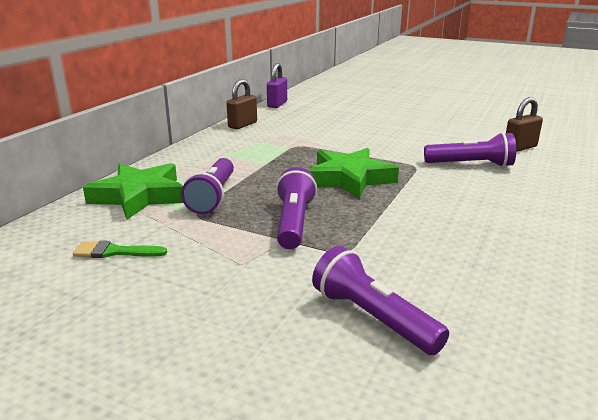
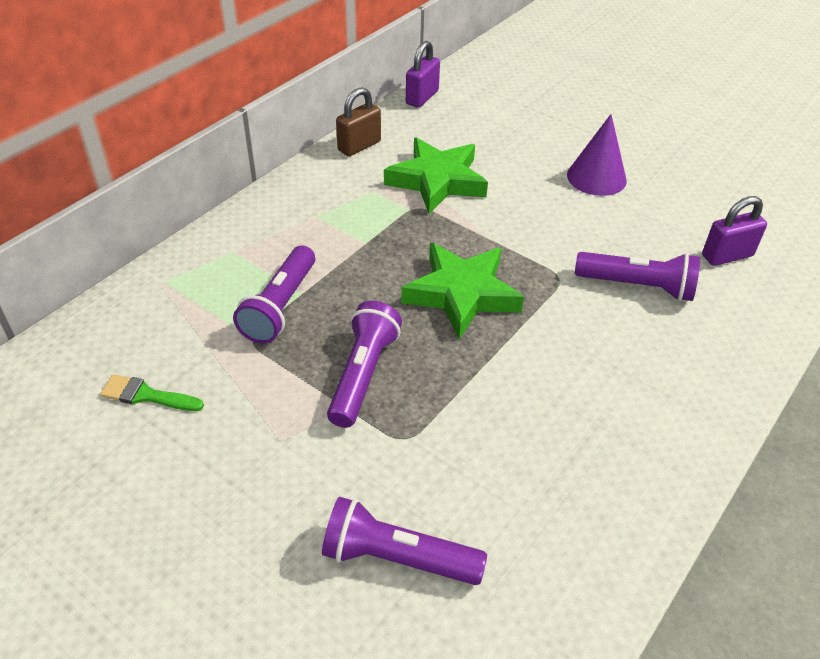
camera: 10 degrees right, 20 degrees up
(139, 196) = (193, 292): green star -> green star (437, 181)
(373, 318) = (397, 557): purple flashlight -> purple flashlight turned 45 degrees counterclockwise
(412, 125) = (596, 177): none -> purple cone
(520, 148) = (727, 256): brown padlock -> purple padlock

